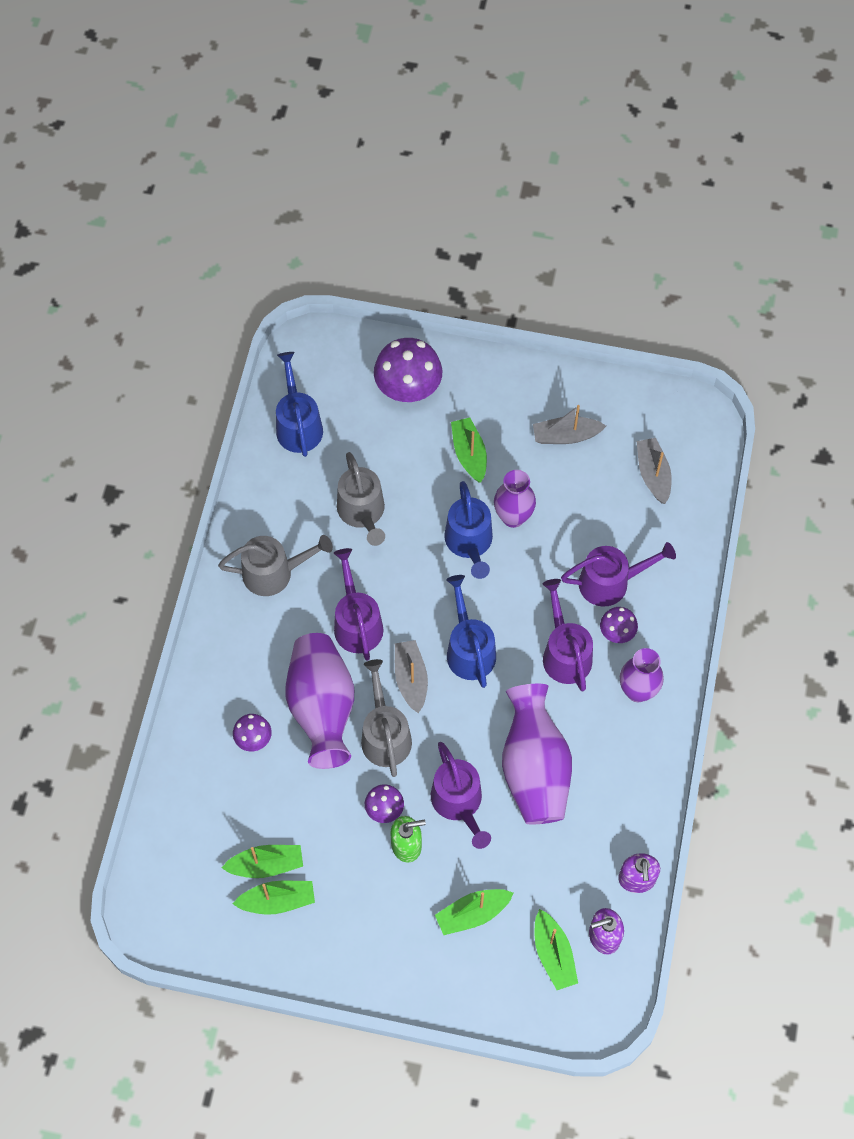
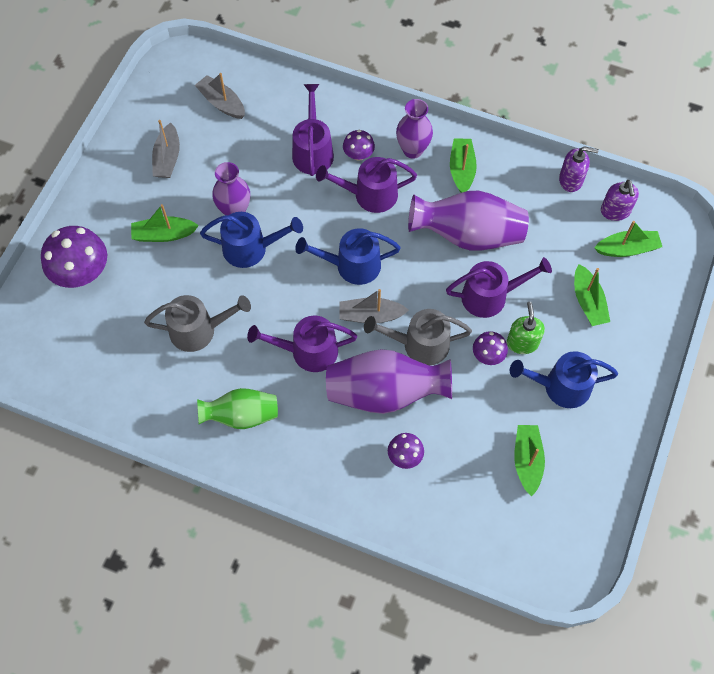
camera: 80 degrees left, 0 degrees up
(274, 573) = (241, 415): grey watering can -> green vase
(277, 901) = (561, 455): green boat -> green boat (462, 170)
(298, 425) = (91, 373): blue watering can -> blue watering can (561, 386)
(653, 474) = (222, 103): grey boat -> grey boat turned 45 degrees clockwise

